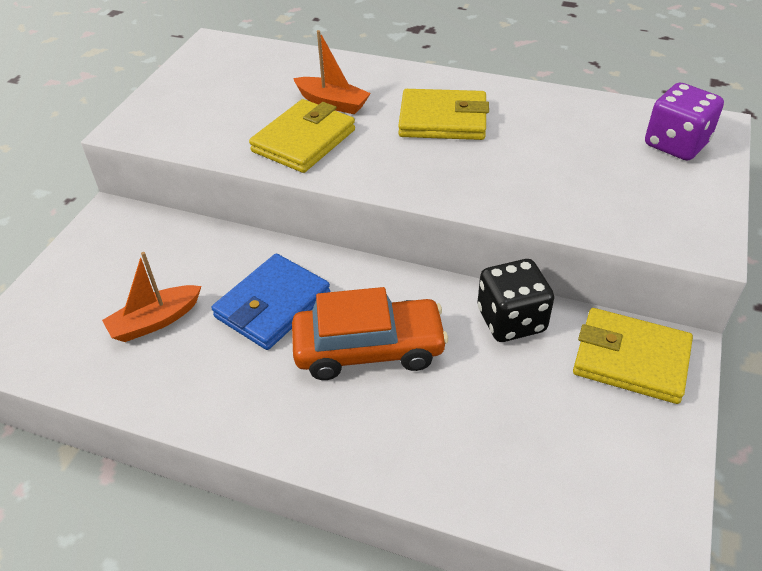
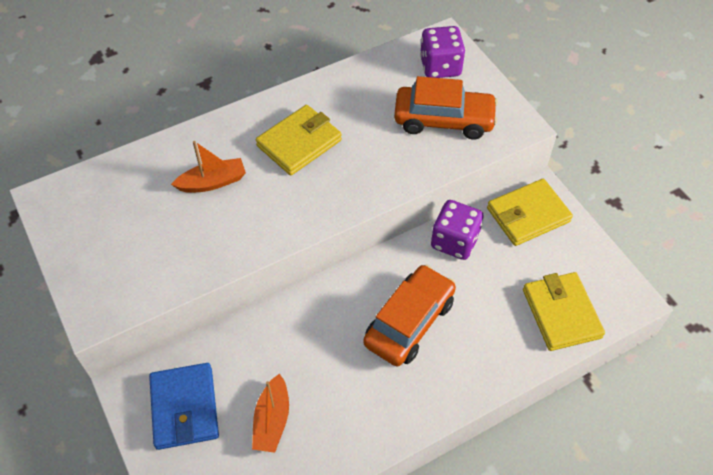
camera: 50 degrees left, 10 degrees up
(272, 305) = (325, 346): blue wallet -> blue wallet (184, 408)
(304, 141) = (235, 225): yellow wallet -> yellow wallet (561, 313)
(511, 320) = (454, 241): black dice -> purple dice
(615, 186) = (443, 120): none -> orange car

